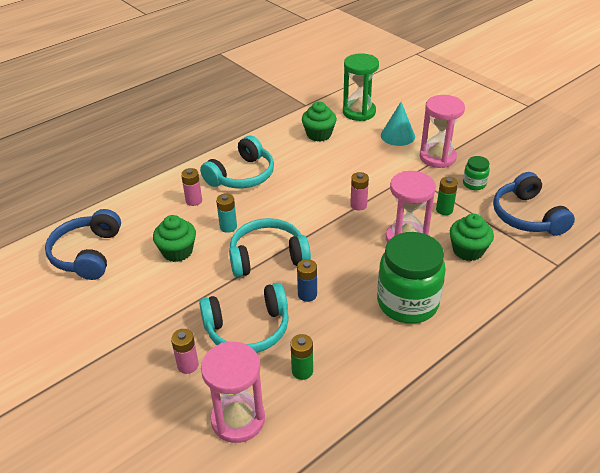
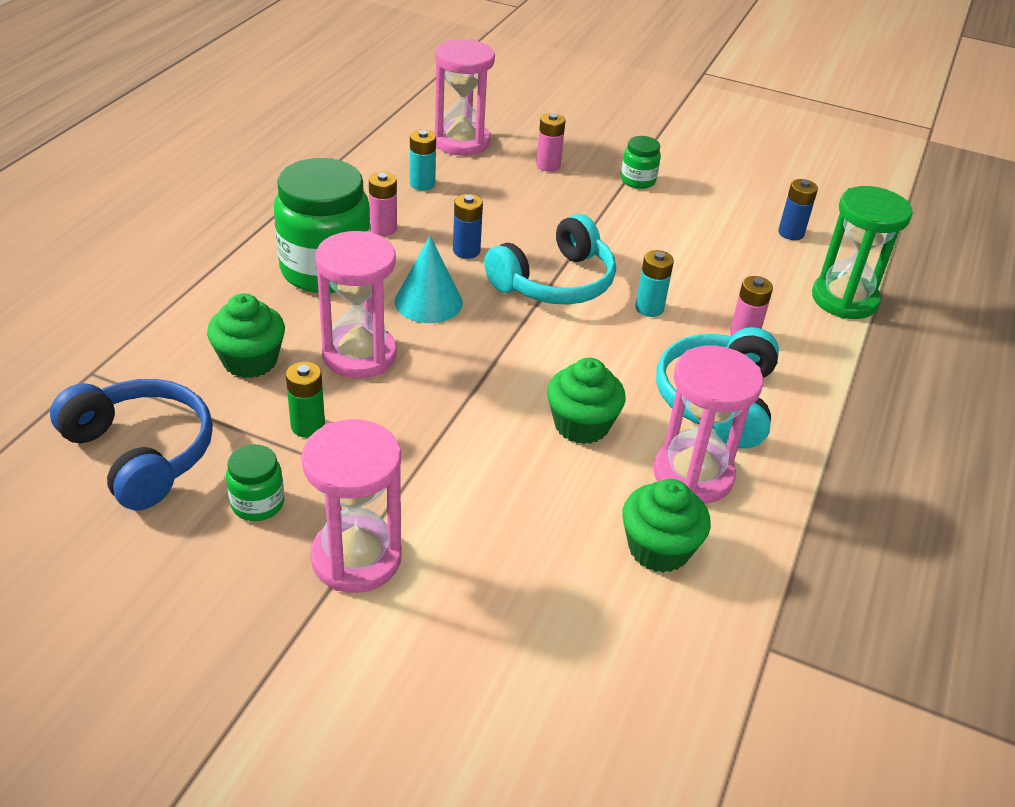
camera: 150 degrees right, 0 degrees up
(87, 254) = (791, 233): blue headphones -> blue battery
(135, 328) = (638, 180): none -> green jar
(177, 251) = (683, 261): green cupcake -> green cupcake (581, 425)
(248, 329) = (512, 205): turquoise headphones -> none
(283, 152) = (693, 475): none -> pink hourglass
(302, 371) = (422, 184): green battery -> turquoise battery
(358, 205) = (470, 395): pink battery -> pink battery (383, 228)
(359, 112) = (617, 664): green hourglass -> green hourglass (844, 299)
(397, 136) = (476, 603): turquoise cone -> turquoise cone (428, 302)

